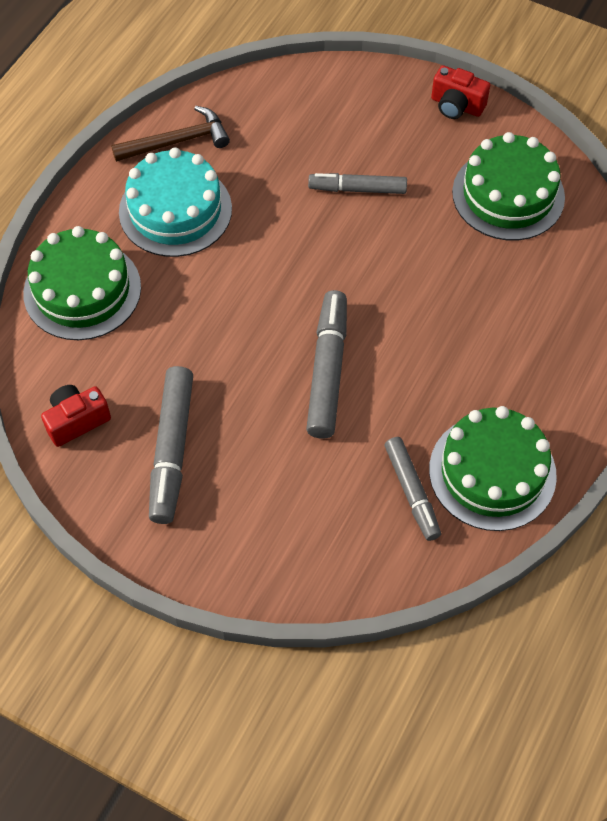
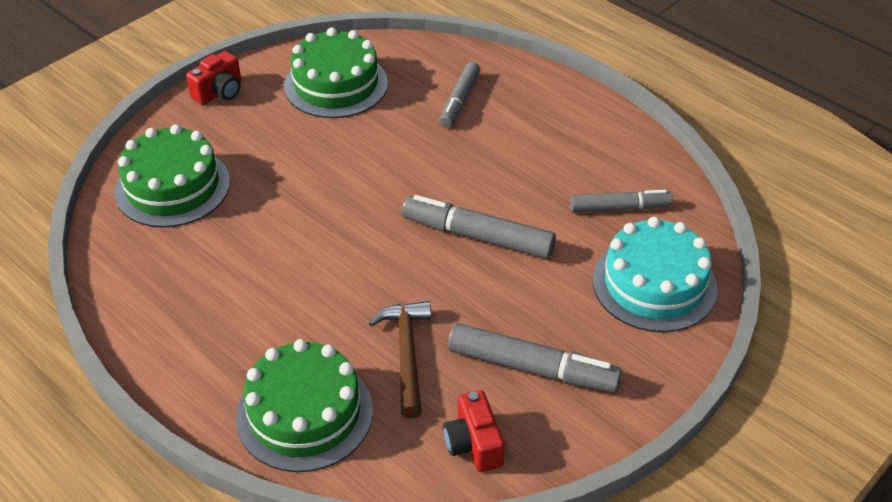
camera: 75 degrees left, 15 degrees down
(175, 210) = (236, 314): turquoise cake -> turquoise cake (654, 284)
(177, 141) = (144, 297): brown hammer -> brown hammer (407, 354)
(357, 189) = (280, 175): grey marker -> grey marker (459, 101)
(492, 472) = (612, 156): green cake -> green cake (172, 187)

